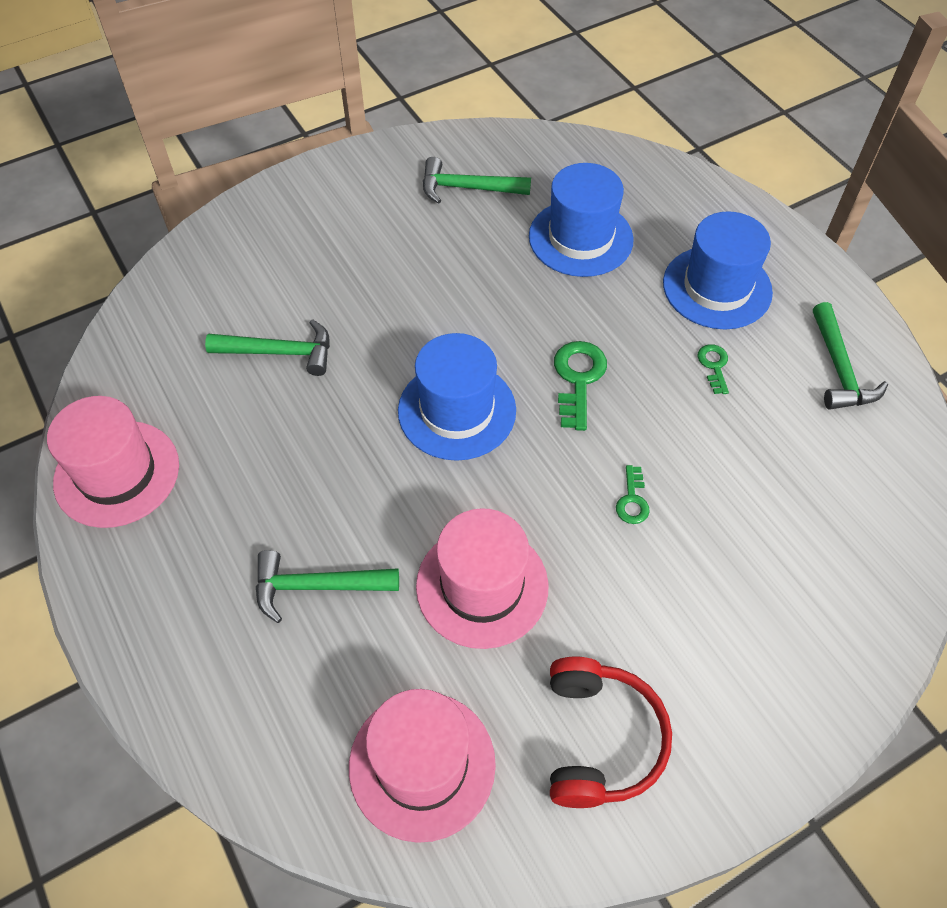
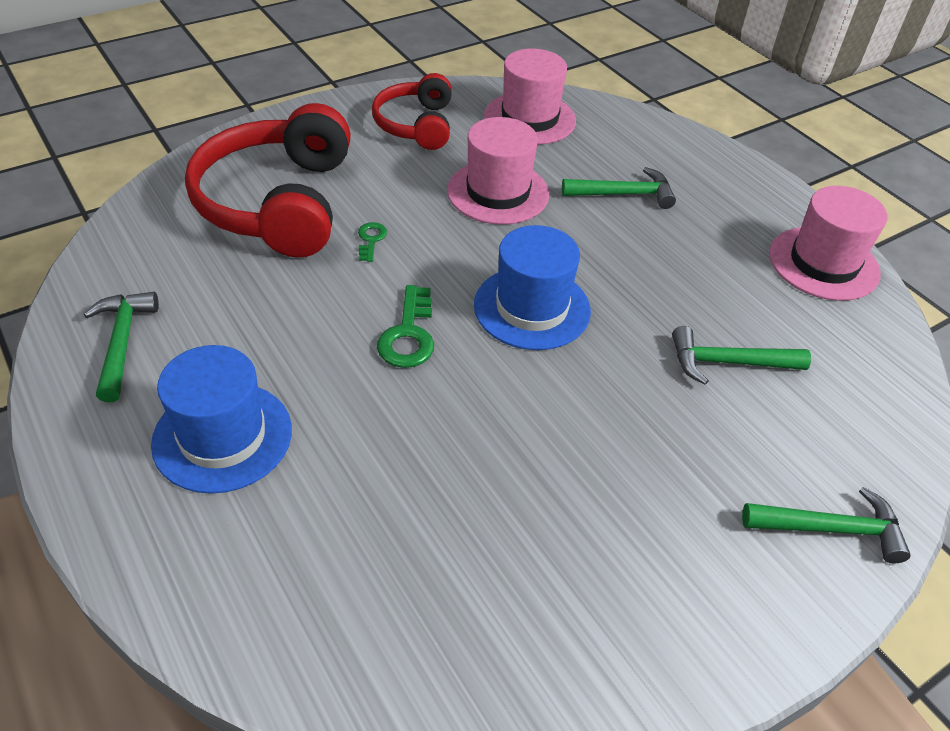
camera: 175 degrees right, 10 degrees down
(467, 188) = (552, 598): green hammer -> green hammer (831, 529)
(580, 238) = (387, 509): blue hat -> none
(714, 366) = (259, 346): green key -> none
(754, 560) = (278, 203): none -> red headphones

